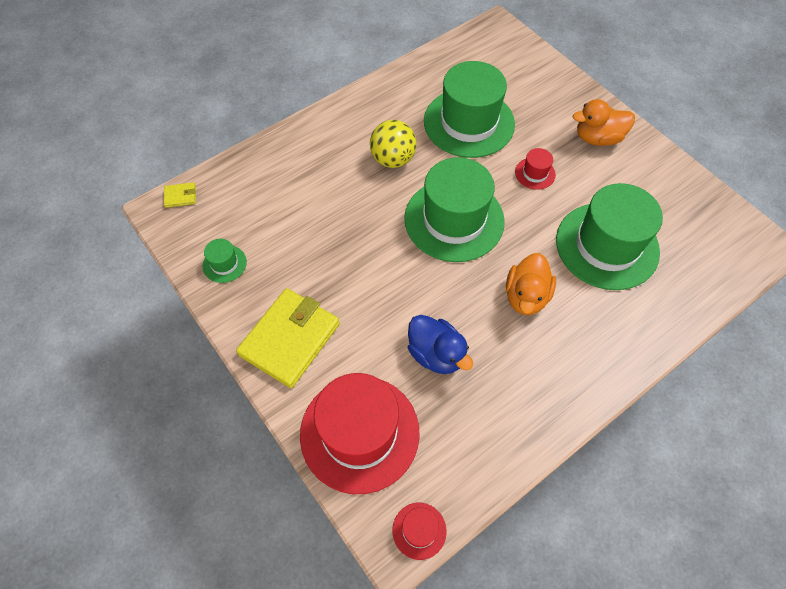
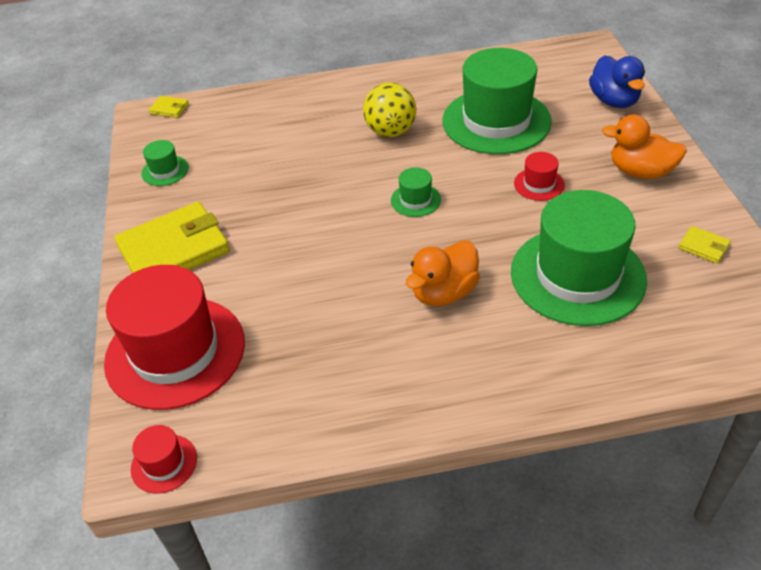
camera: 30 degrees right, 15 degrees down
(436, 354) = (305, 311): blue duck -> blue duck (614, 101)
(454, 220) = (415, 200): green hat -> green hat, size x0.42
(672, 190) = (703, 246): none -> yellow wallet

